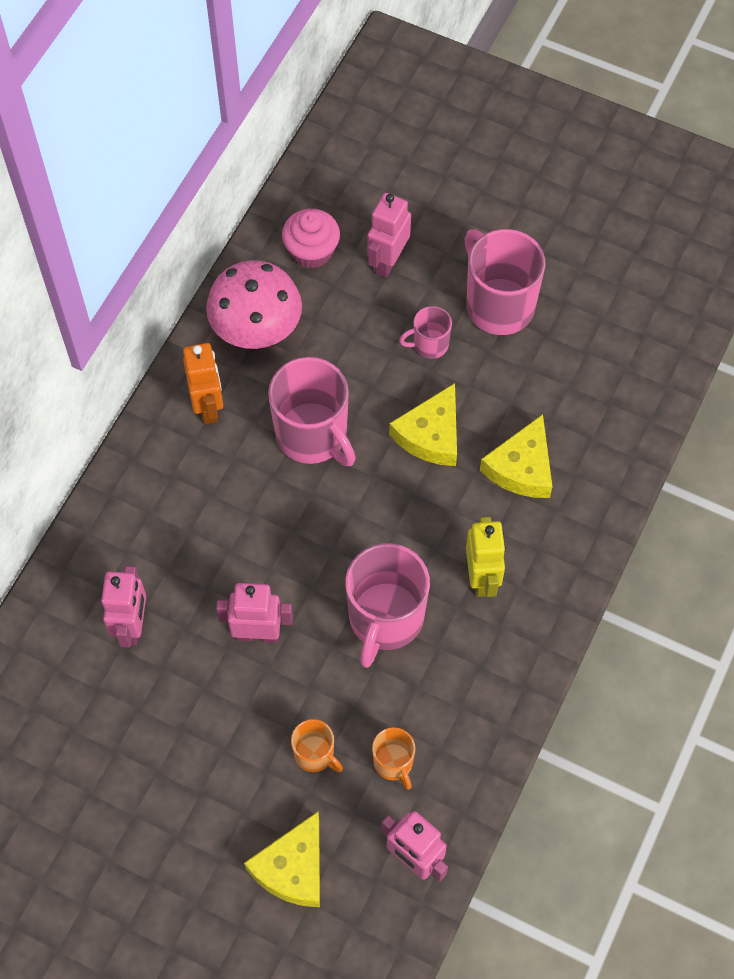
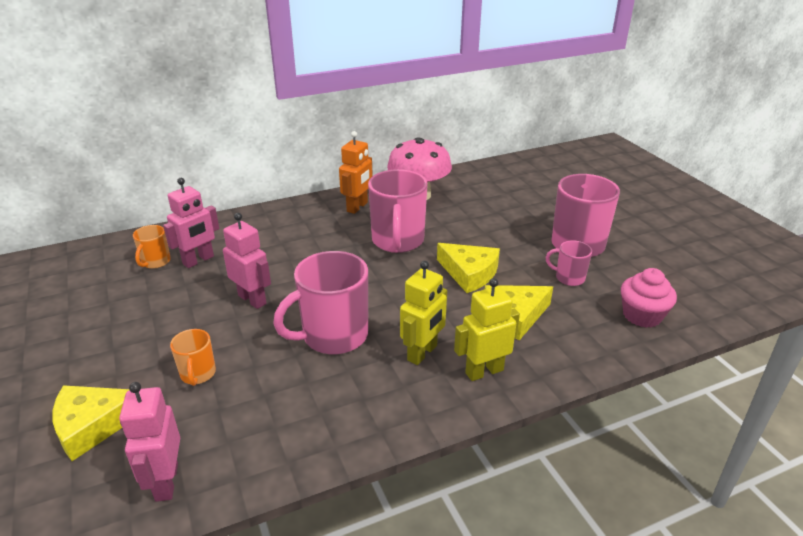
camera: 40 degrees right, 30 degrees down
(311, 251) = (484, 183): pink cupcake -> pink cupcake (642, 315)
(388, 261) = (524, 202): pink robot -> none
(393, 763) = (235, 412): orange mug -> orange mug (155, 262)
(429, 344) = (513, 239): pink mug -> pink mug (569, 278)
(431, 435) = (469, 273): yellow cheese -> yellow cheese turned 120 degrees counterclockwise
(550, 559) = (484, 371): none -> yellow robot

